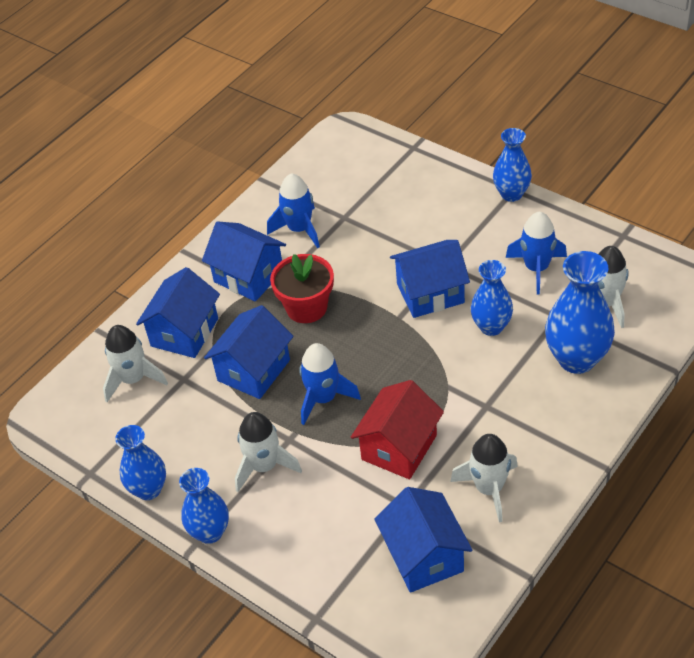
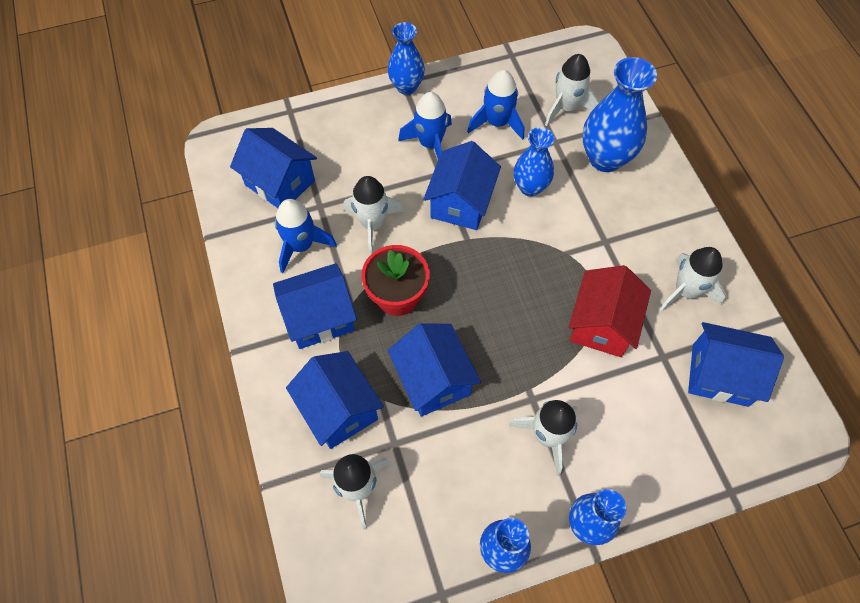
camera: 60 degrees left, 15 degrees up
(323, 398) = (509, 346): blue rocket -> blue rocket (430, 144)
(342, 184) = (280, 182): none -> blue house
(357, 255) = (372, 224): none -> white rocket
(399, 447) = (602, 324): red house -> red house turned 45 degrees clockwise

